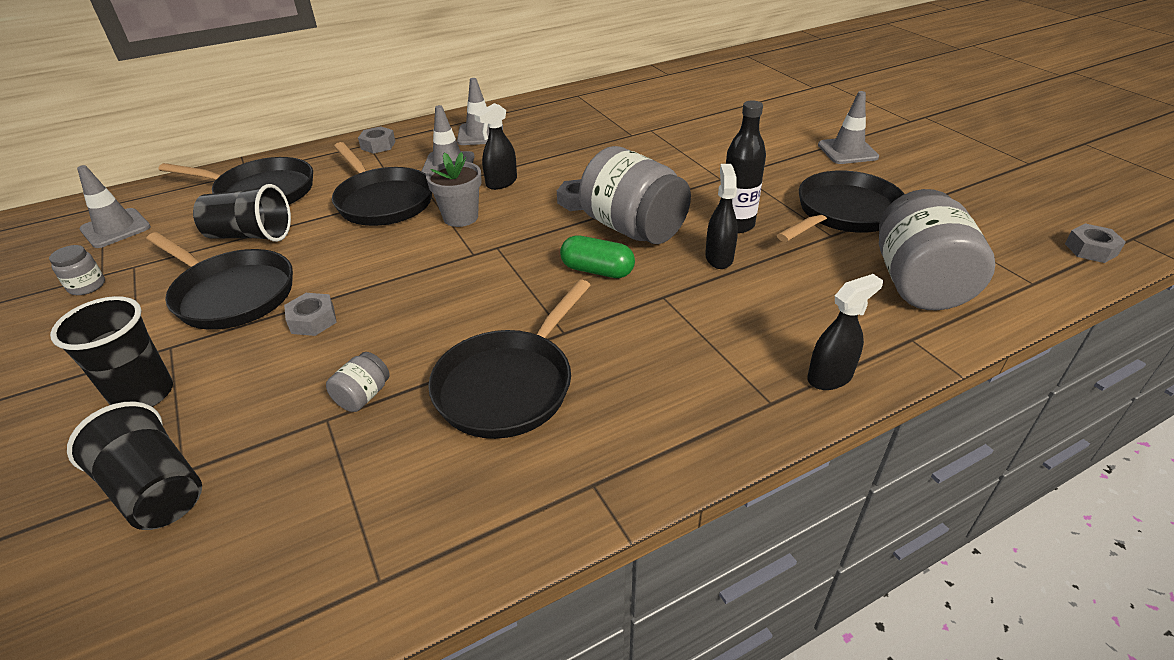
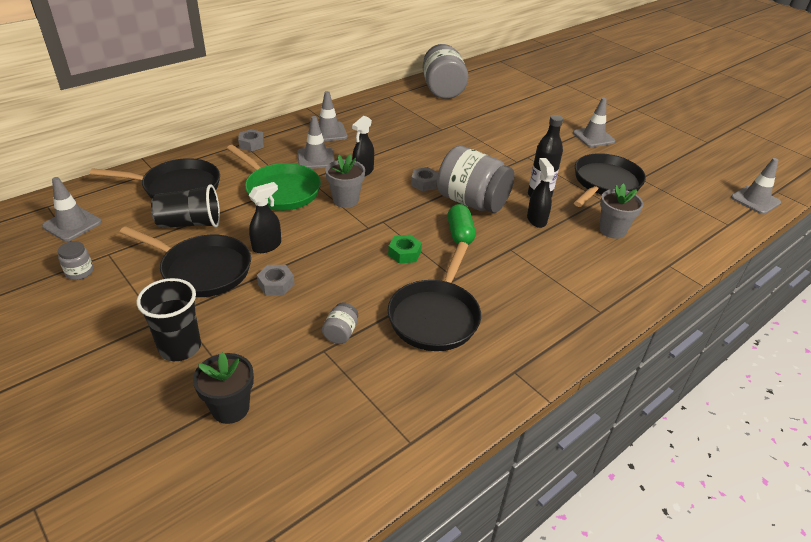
camera: 15 degrees left, 0 degrees up
(156, 490) = (230, 408): black cup -> black flower pot
(383, 201) = (280, 190): black pan -> green pan
(506, 291) = (404, 253): none -> green nut
(597, 270) = (460, 234): green capsule -> green capsule turned 75 degrees clockwise
(830, 377) = (629, 293): black spray bottle -> black spray bottle (267, 246)
(833, 280) = (612, 230): none -> grey flower pot
(918, 283) = (663, 229): grey jar -> grey jar (442, 90)
(1090, 249) = (755, 200): grey nut -> grey traffic cone

